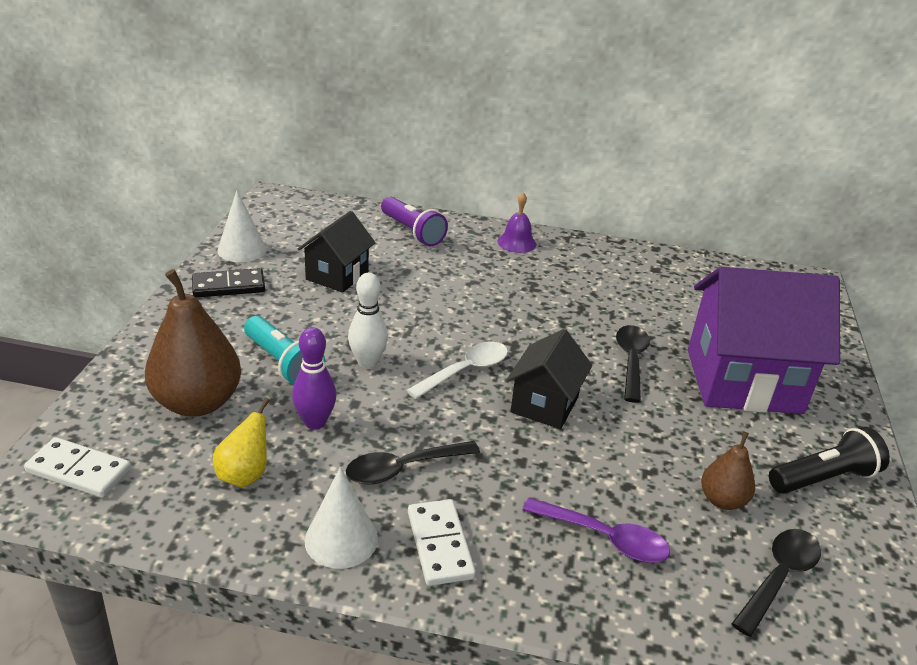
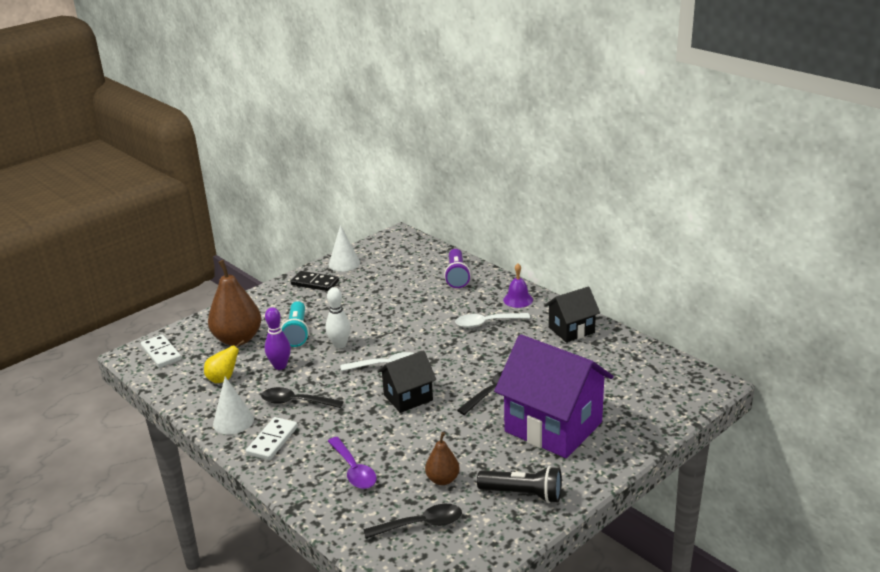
camera: 40 degrees right, 5 degrees down
(337, 275) = (379, 292): black house -> black house (571, 330)
(517, 279) = (486, 323): none -> white spoon

